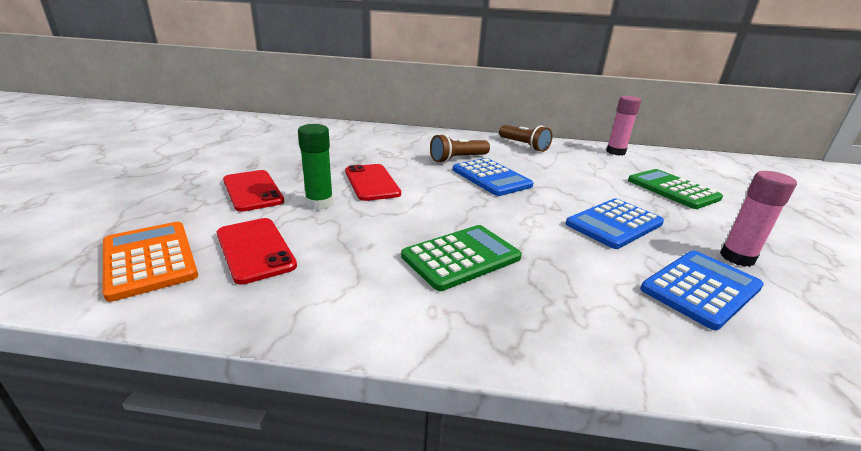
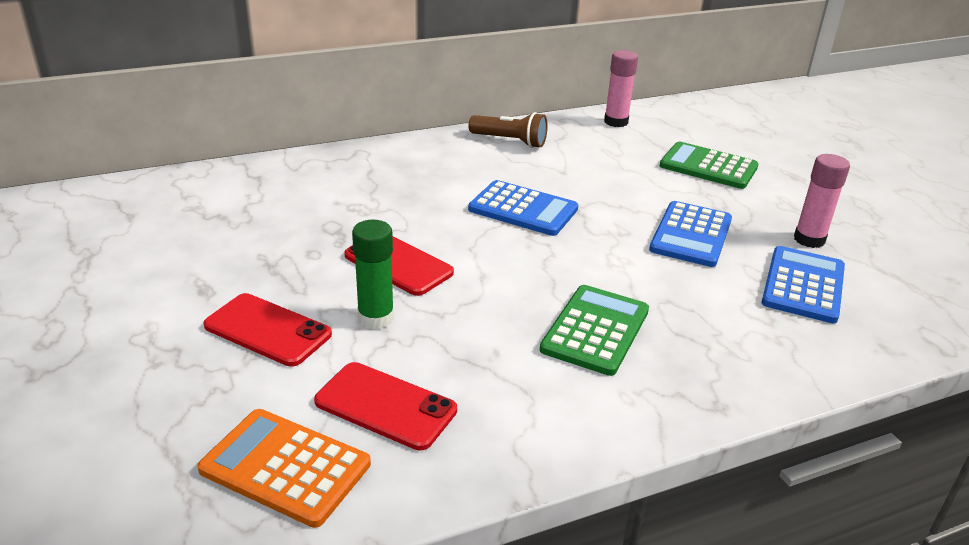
camera: 30 degrees left, 5 degrees up
(458, 159) = (457, 190): brown flashlight -> none

